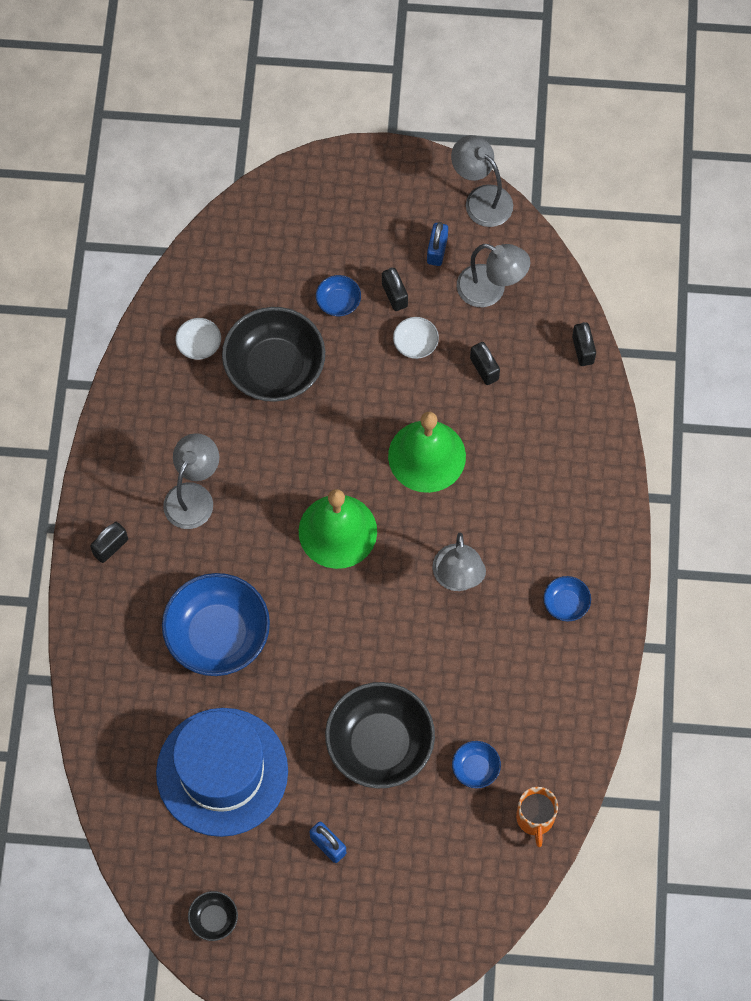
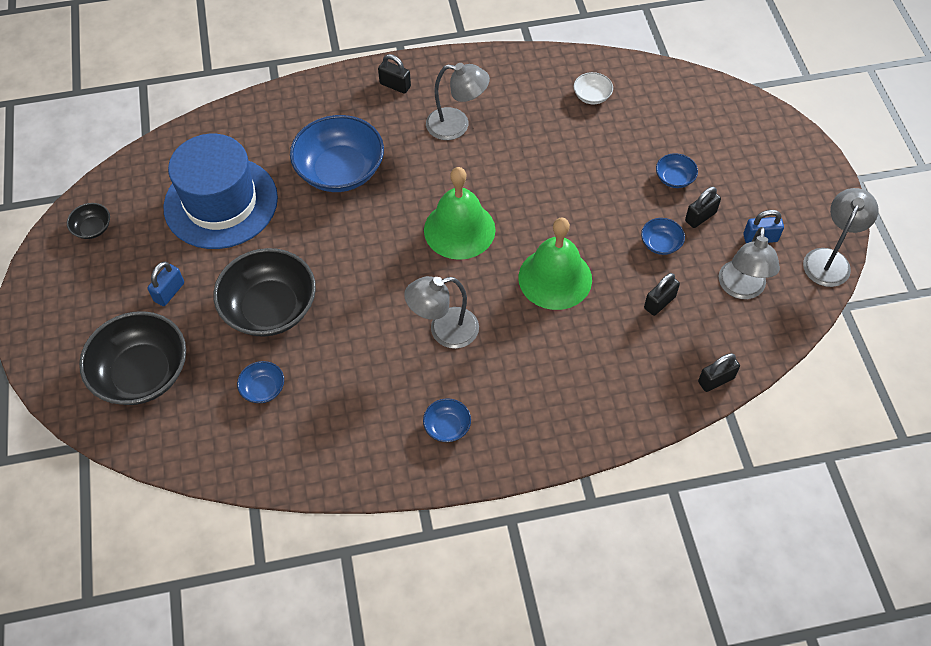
camera: 75 degrees right, 10 degrees down
(275, 367) = (593, 150): black bowl -> black bowl (142, 373)
(415, 343) = (660, 243): white bowl -> blue bowl
(535, 818) = (223, 451): orange mug -> none

